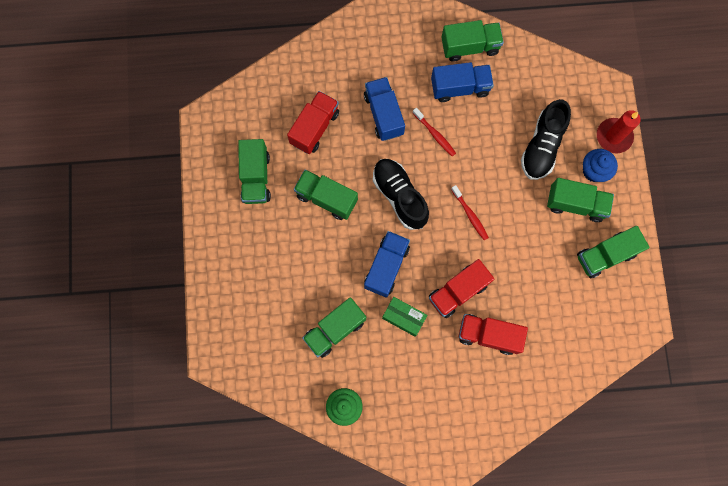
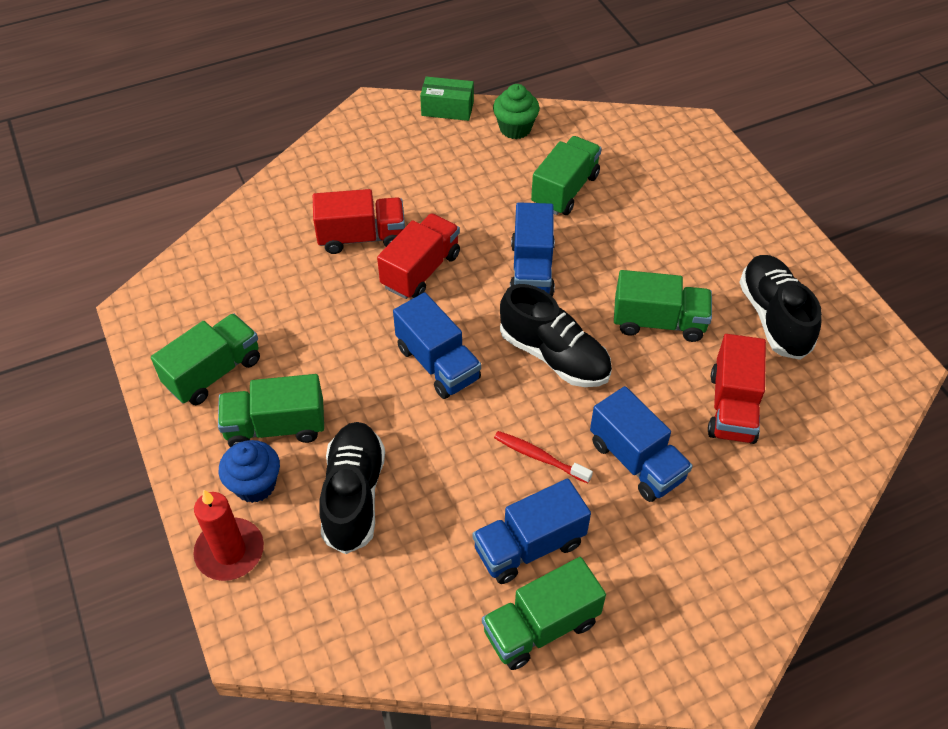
camera: 160 degrees right, 25 degrees down
(256, 177) = (773, 317): green truck -> black shoe
(403, 317) = (482, 224): green box -> green box (447, 109)
(470, 215) = (438, 363): red toothbrush -> blue truck

